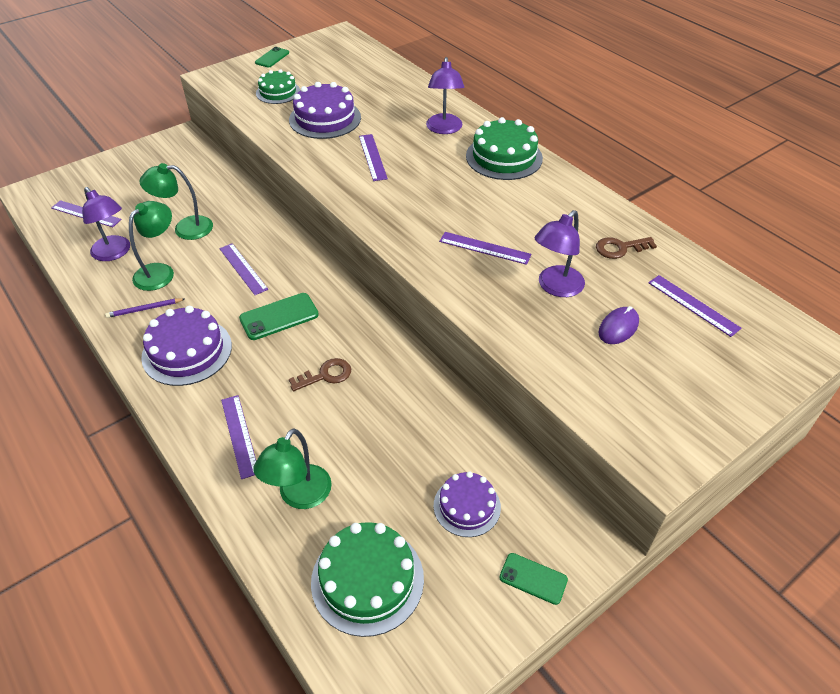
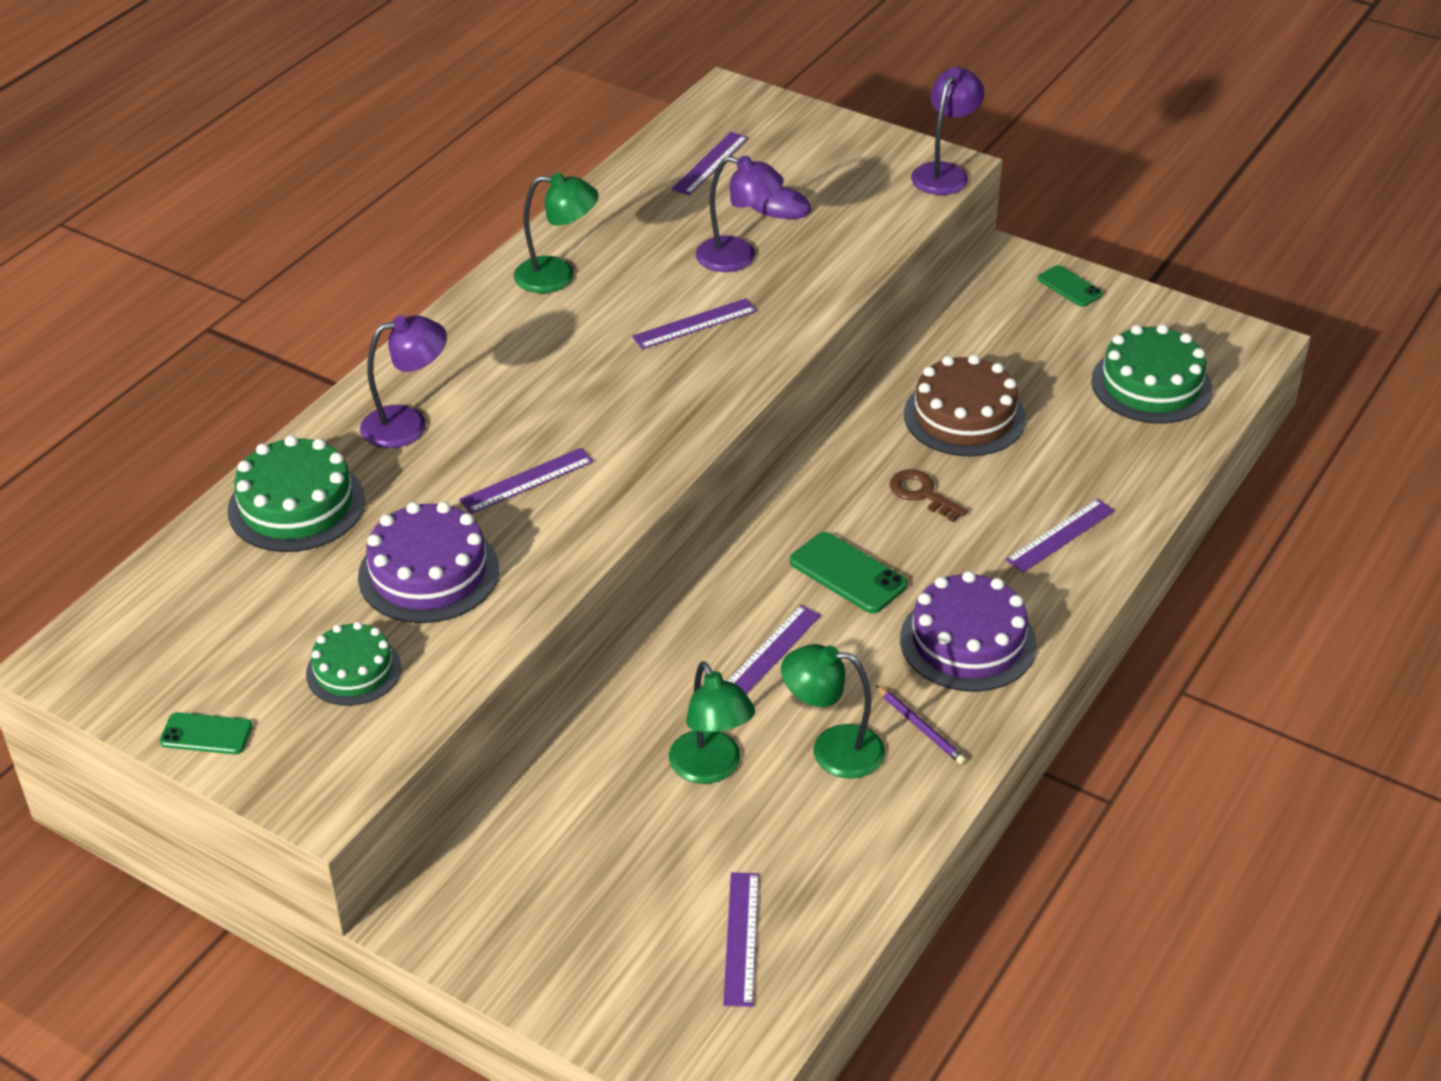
camera: 110 degrees left, 5 degrees down
(114, 253) = (822, 833): purple lamp -> purple lamp (944, 173)
(299, 496) = (1100, 459): green lamp -> green lamp (557, 276)
(392, 428) = (964, 416): none -> brown cake
(467, 506) = (1024, 341): purple cake -> none
(484, 248) = (694, 324): purple ruler -> purple ruler turned 60 degrees clockwise
(504, 157) = (465, 347): green cake -> green cake (296, 505)
(533, 578) = (1069, 287): green phone -> green phone turned 45 degrees counterclockwise
(620, 248) = (634, 221): brown key -> none

